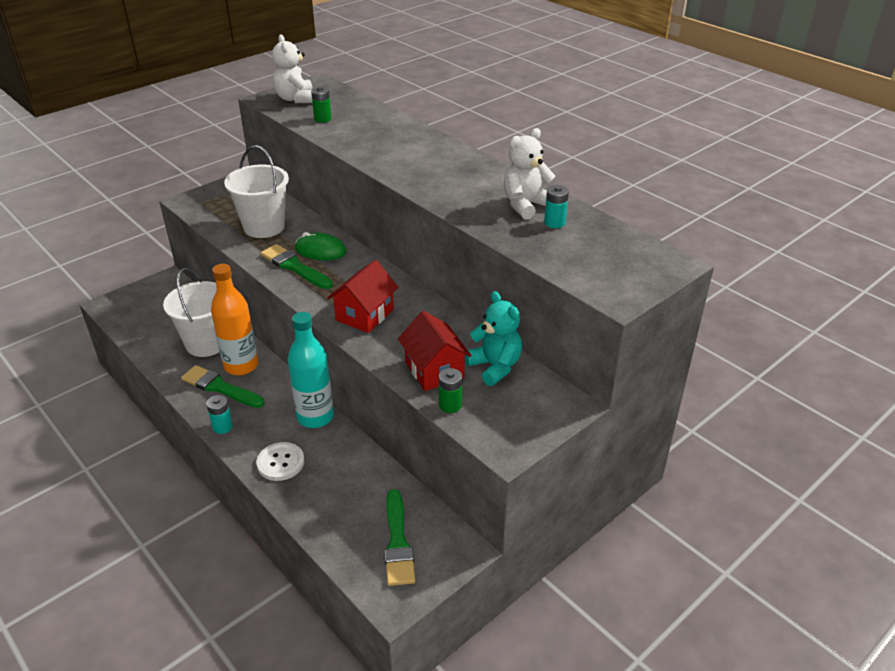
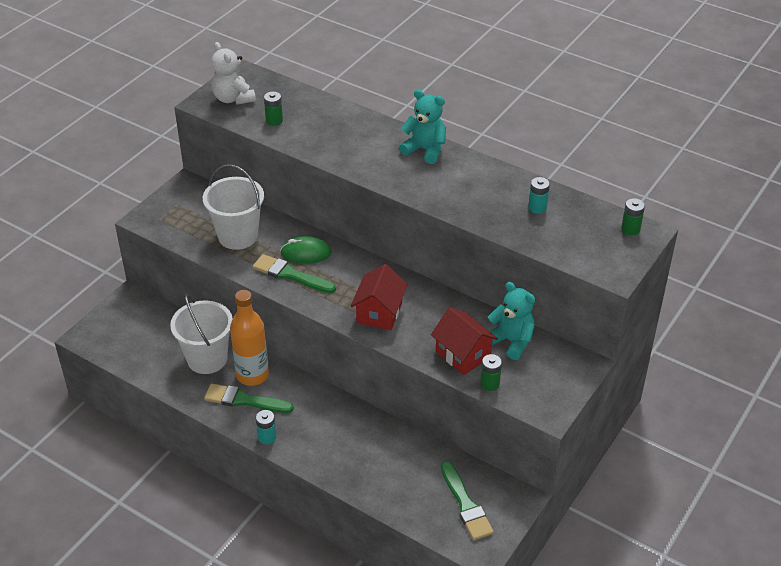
camera: 15 degrees left, 5 degrees up
(280, 462) = (336, 458): white button -> none
(315, 417) = (345, 411): turquoise bottle -> none
(458, 159) = (425, 150): none -> turquoise teddy bear
(526, 205) = (506, 193): white teddy bear -> none
(655, 257) = (630, 229): none -> green battery

